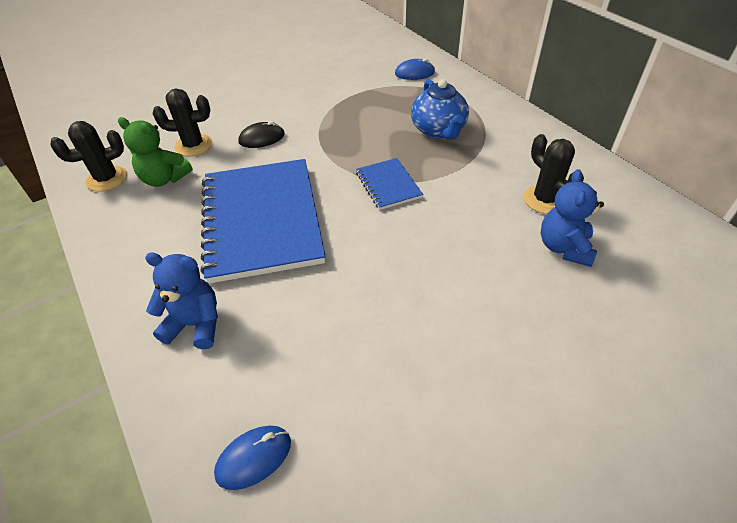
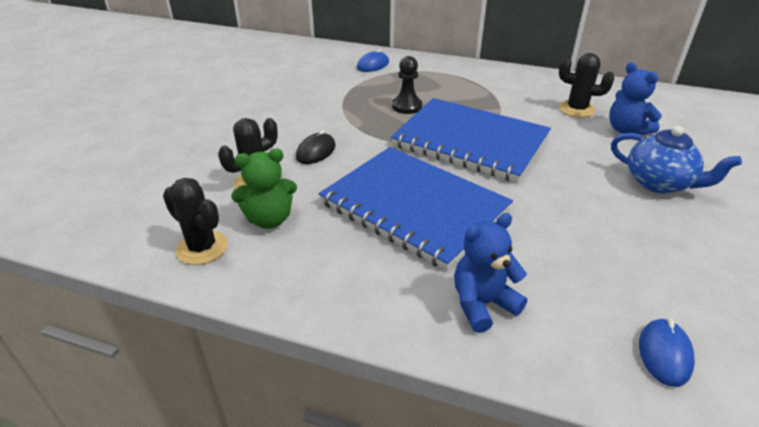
camera: 40 degrees left, 10 degrees down
(107, 179) = (202, 248): black cactus -> black cactus turned 75 degrees counterclockwise
(385, 126) = (407, 106): none -> black pawn
(388, 185) = (470, 141): blue notebook -> blue notebook, size x2.21
(438, 130) = (450, 95): blue teapot -> blue teapot (659, 183)

